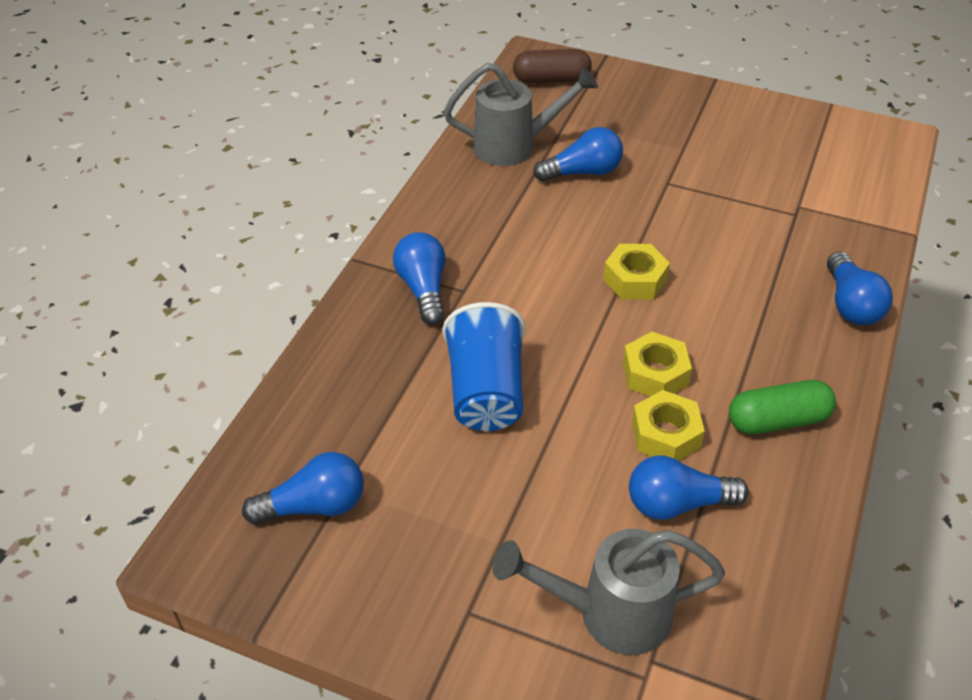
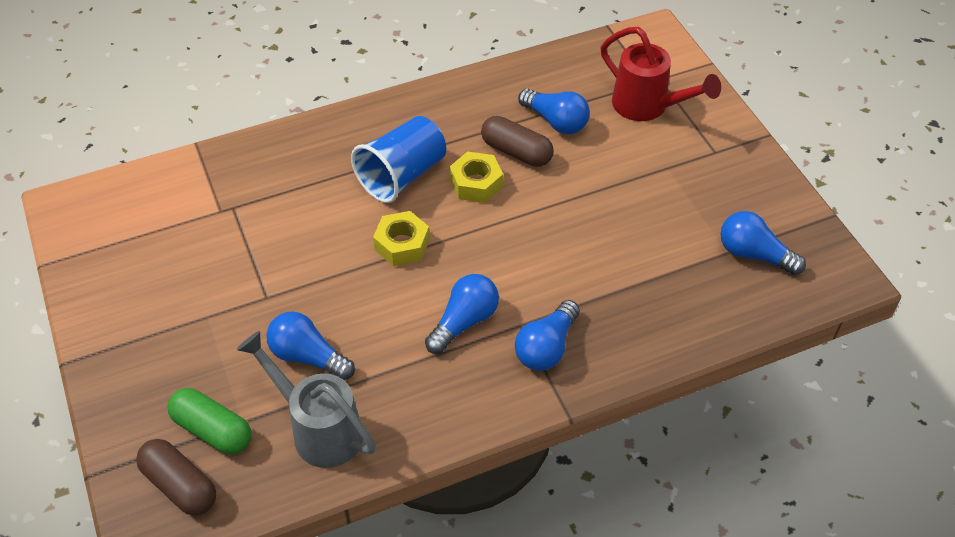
camera: 135 degrees left, 5 degrees up
(486, 392) = (586, 245): blue cup -> blue cup (402, 176)
(609, 613) = (647, 107): grey watering can -> red watering can
(665, 435) = (516, 152): yellow nut -> brown capsule
(777, 420) = (449, 117): green capsule -> green capsule (212, 430)
(850, 304) = (308, 136): blue light bulb -> blue light bulb (464, 322)

